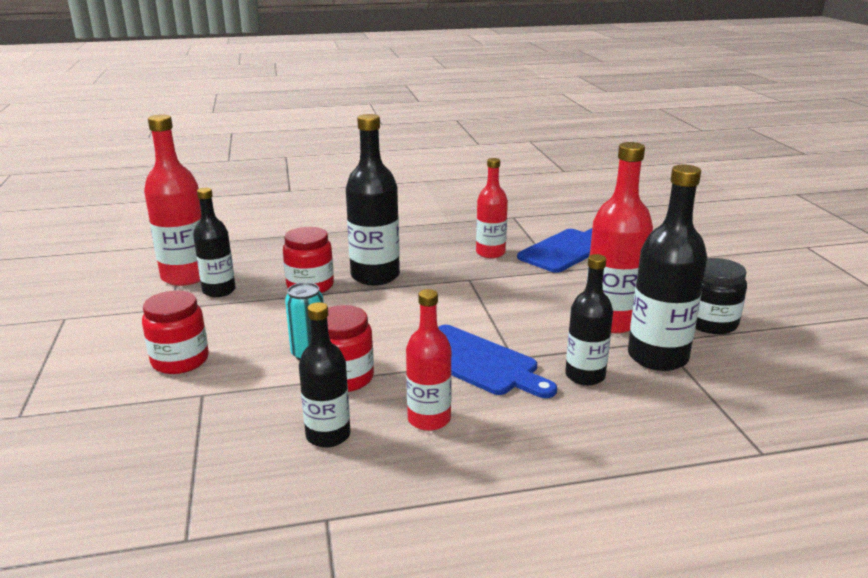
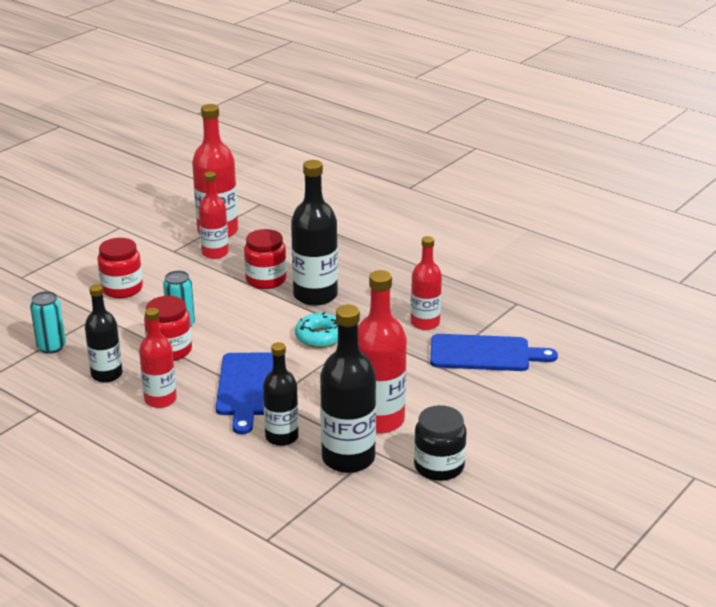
camera: 50 degrees right, 5 degrees up
(207, 453) = (51, 347): none -> turquoise can
(219, 291) = (215, 253): black bottle -> red bottle
(444, 298) = (320, 337): none -> turquoise donut

